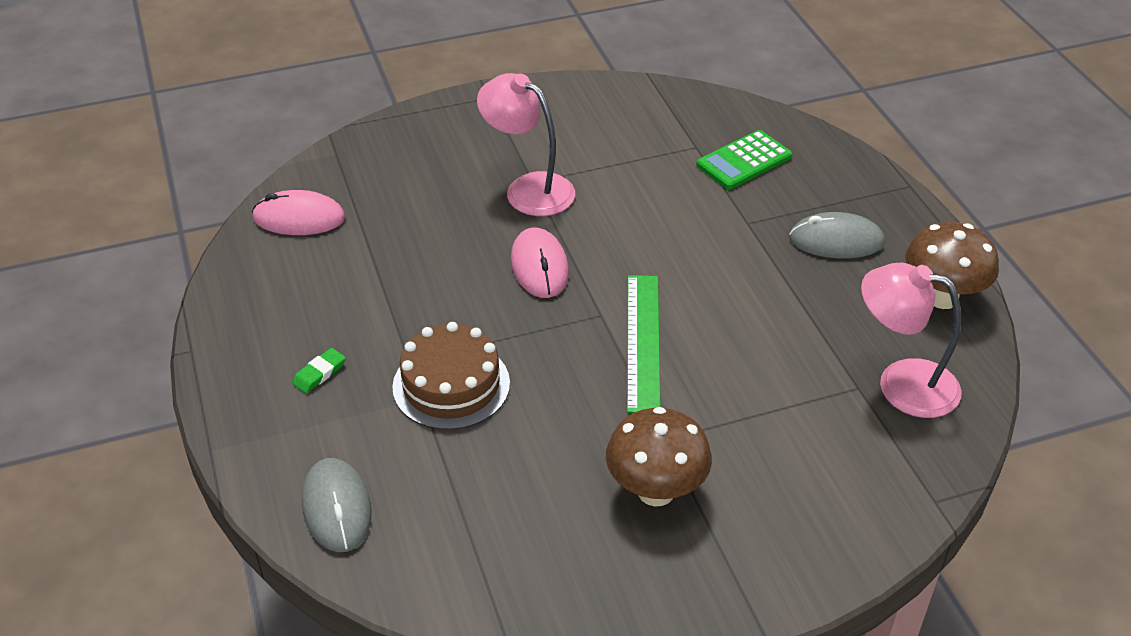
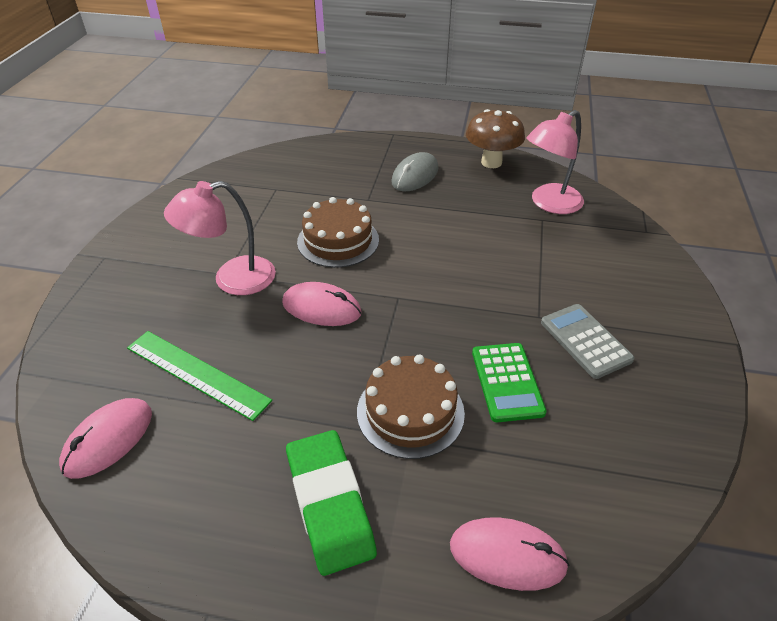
camera: 60 degrees left, 0 degrees up
(319, 373) = (329, 503): green eraser -> green eraser, size x2.39
(337, 507) = (507, 555): grey mouse -> pink mouse
(643, 341) = (440, 288): green ruler -> green ruler (197, 373)
(652, 232) = (338, 240): none -> brown cake
(656, 491) = (585, 341): brown mushroom -> grey calculator
(744, 161) = (310, 177): green calculator -> green calculator (507, 382)

